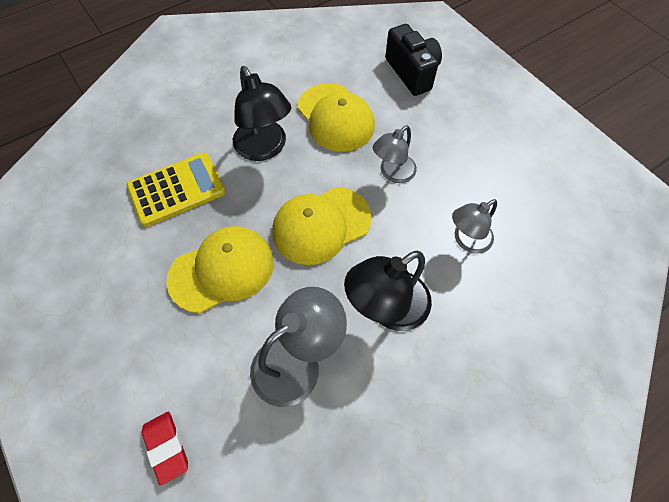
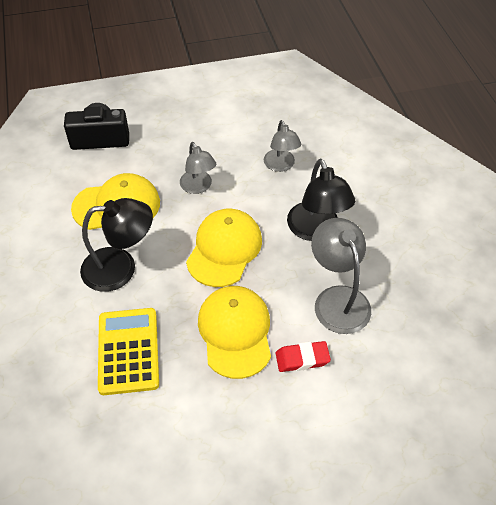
camera: 70 degrees left, 10 degrees down
(166, 447) = (378, 406): red eraser -> red eraser (302, 359)
(321, 225) = (224, 249): yellow cap -> yellow cap turned 150 degrees counterclockwise

